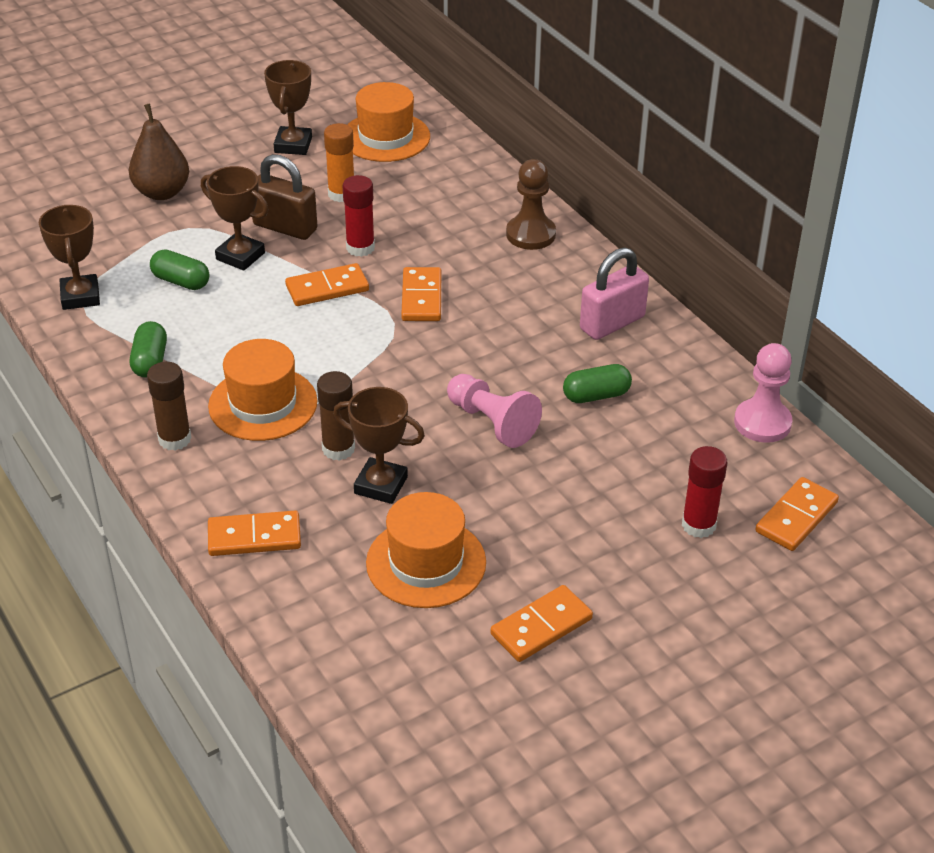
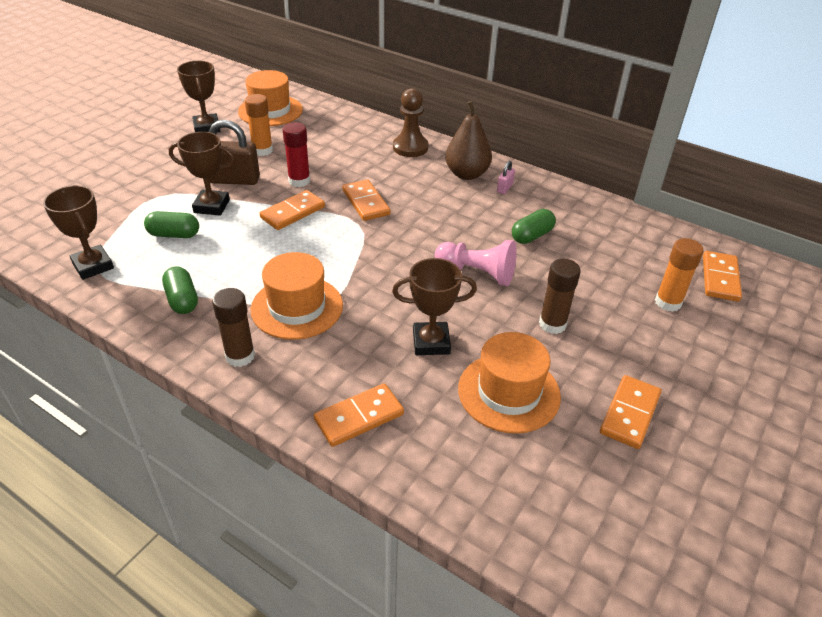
camera: 25 degrees left, 0 degrees up
(162, 192) = (122, 177): brown pear -> brown pear (467, 174)
(338, 449) = (379, 324): brown glue stick -> brown glue stick (552, 324)
(612, 323) = (504, 188): pink padlock -> pink padlock, size x0.47
(698, 525) = (668, 302): red glue stick -> orange glue stick
(762, 423) = (647, 225): pink pawn -> none

